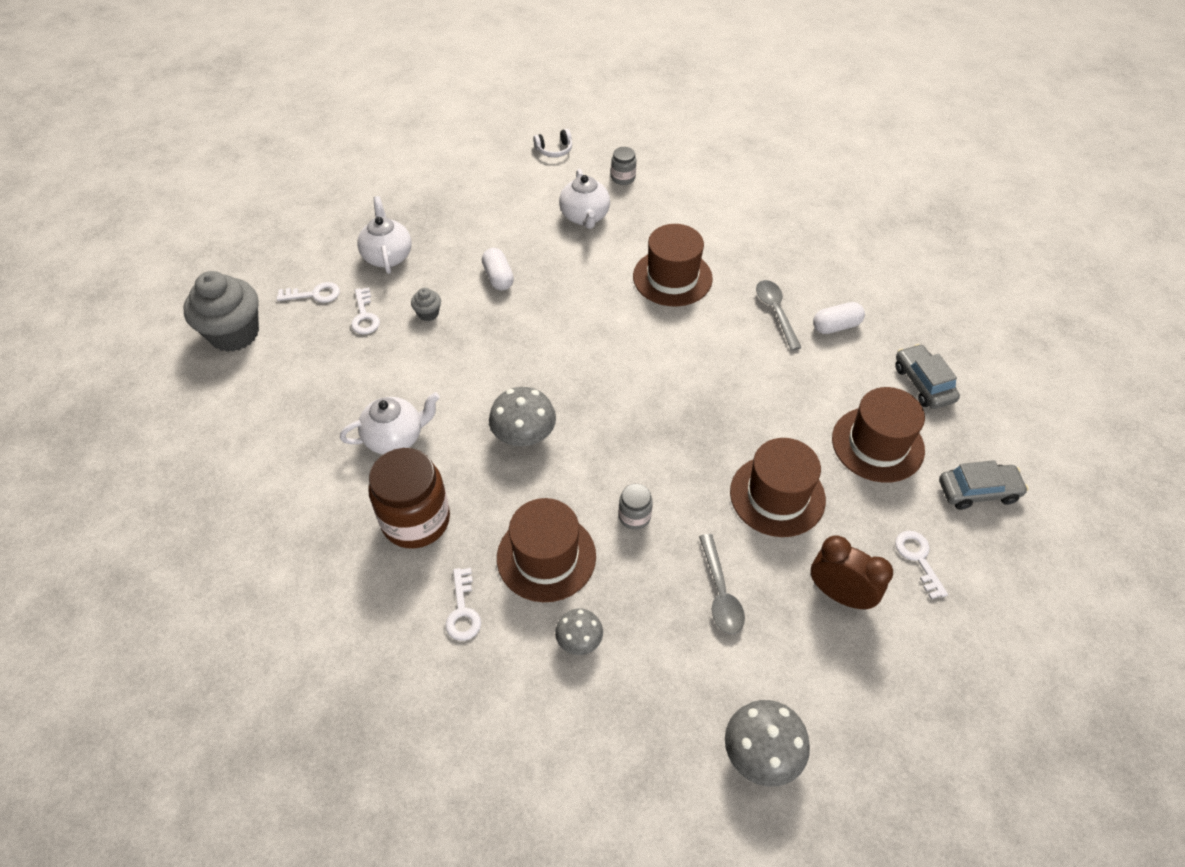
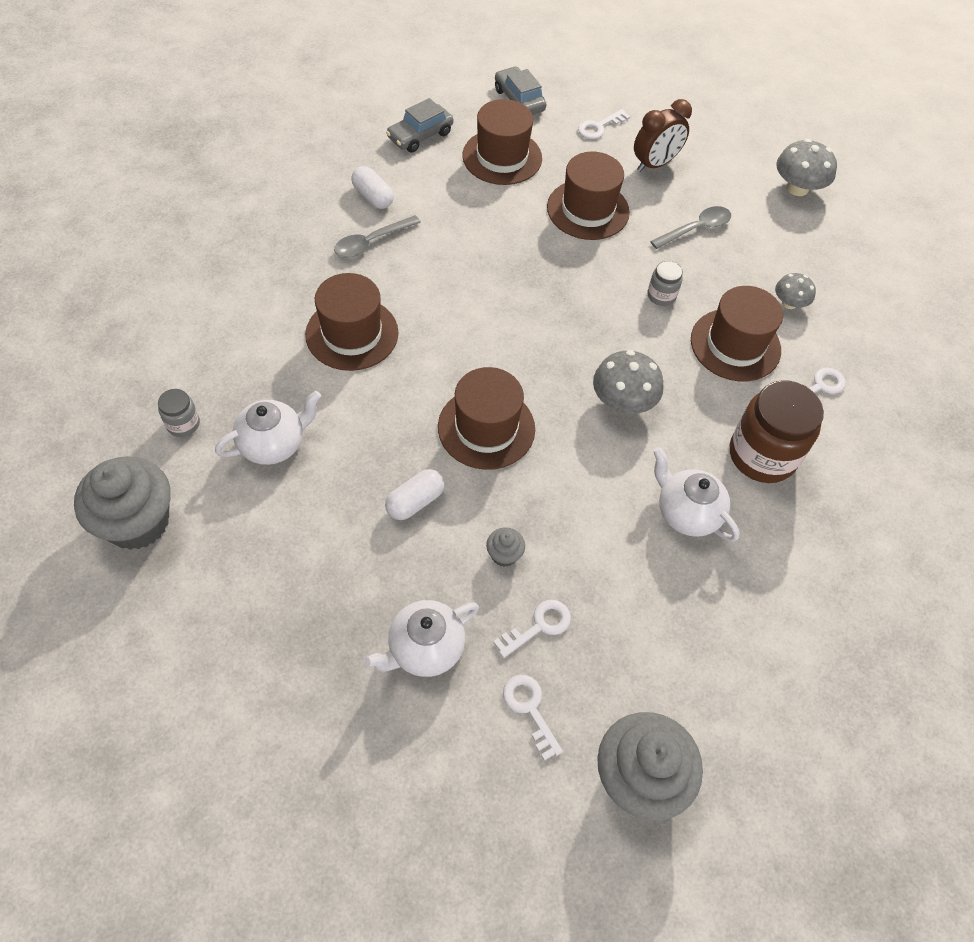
camera: 115 degrees left, 5 degrees up
(542, 334) = (486, 428): none -> brown hat
(554, 150) = (137, 522): white headphones -> grey cupcake
(839, 594) = (655, 164): brown clock -> brown clock turned 135 degrees counterclockwise

